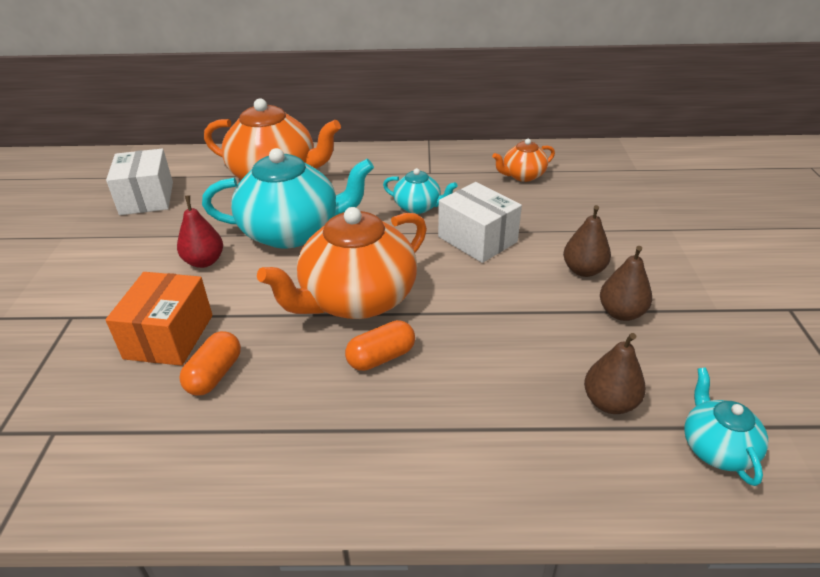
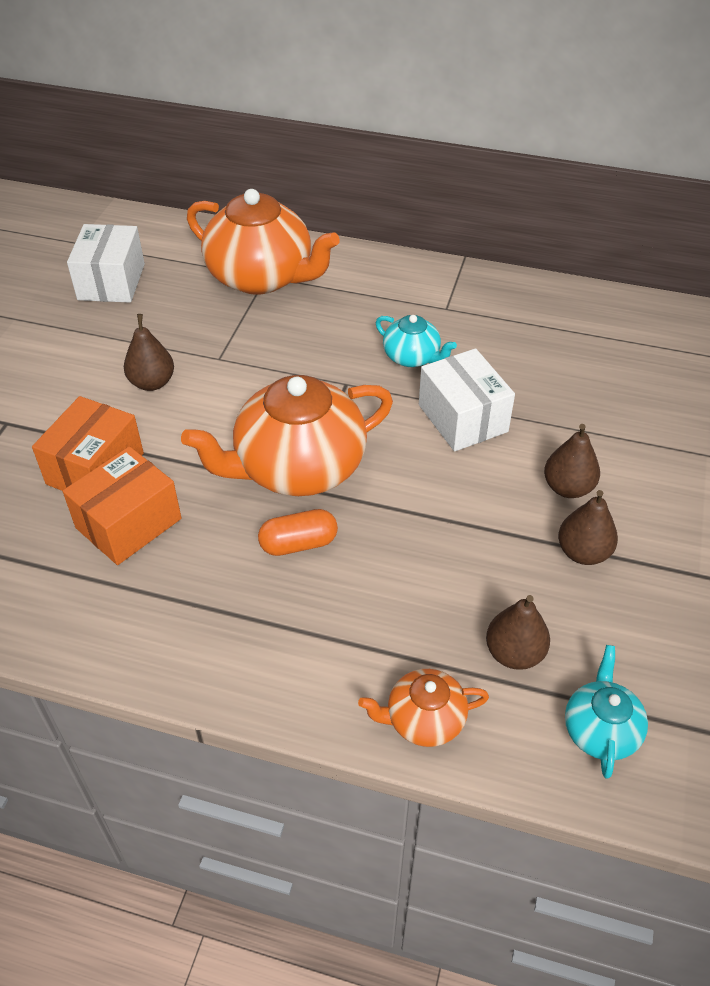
camera: 15 degrees right, 10 degrees up
(204, 261) = (152, 383): red pear -> brown pear
(215, 375) = (128, 523): orange capsule -> orange box
(292, 232) = (257, 363): turquoise teapot -> none
(523, 176) = (559, 336): orange teapot -> orange teapot (424, 720)

